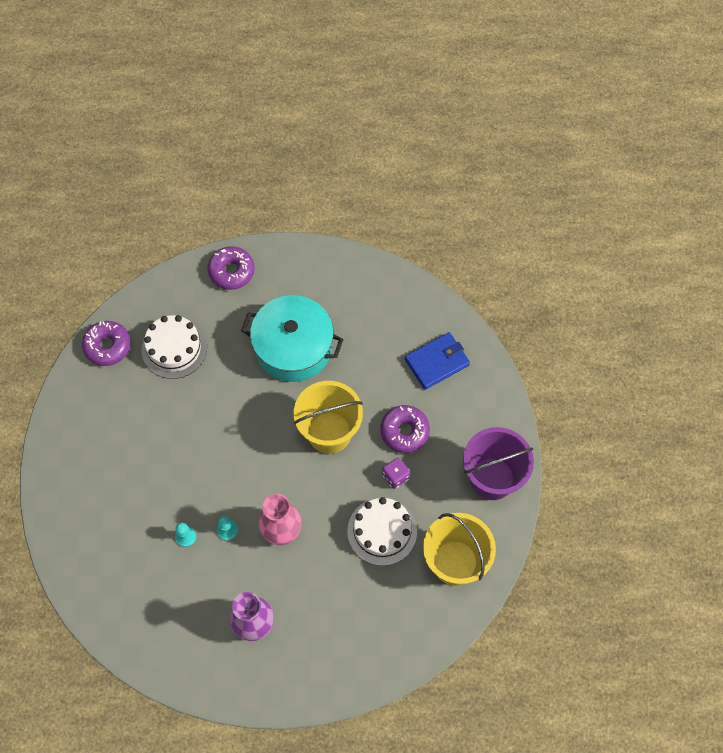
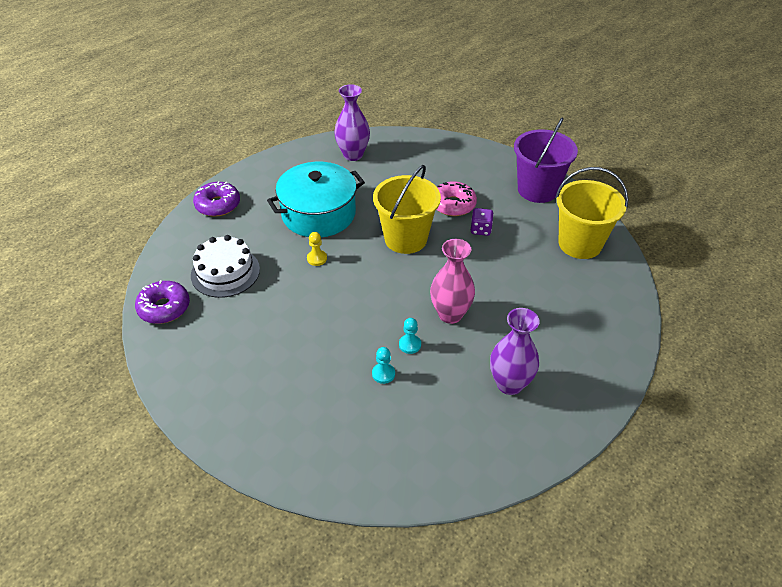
camera: 45 degrees left, 20 degrees down
(247, 393) = (317, 258): none -> yellow pawn
(382, 531) = (514, 262): white cake -> none
(387, 303) = (353, 155): none -> purple vase
(404, 431) = (453, 205): purple donut -> pink donut
(437, 362) = (424, 161): blue wallet -> none

